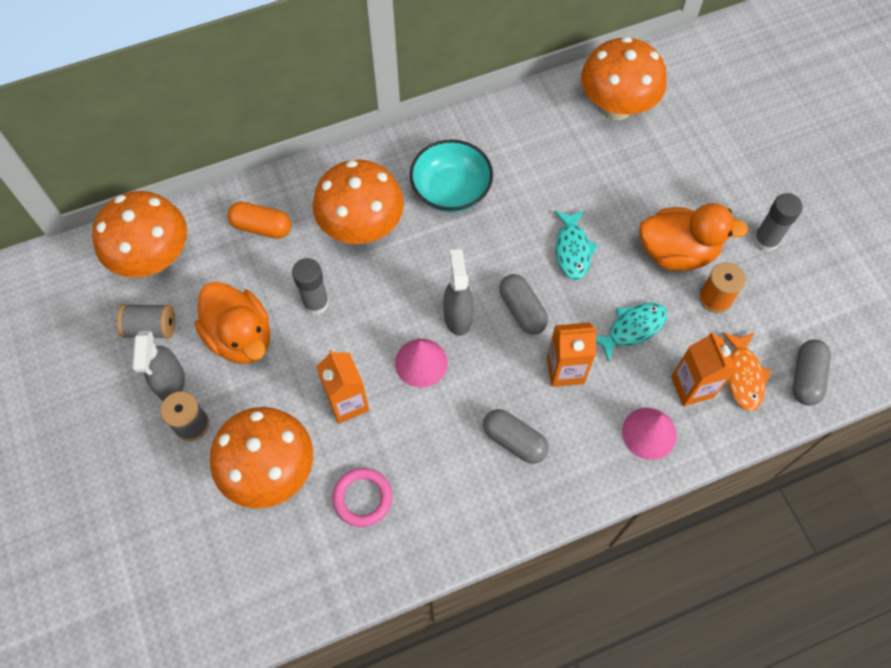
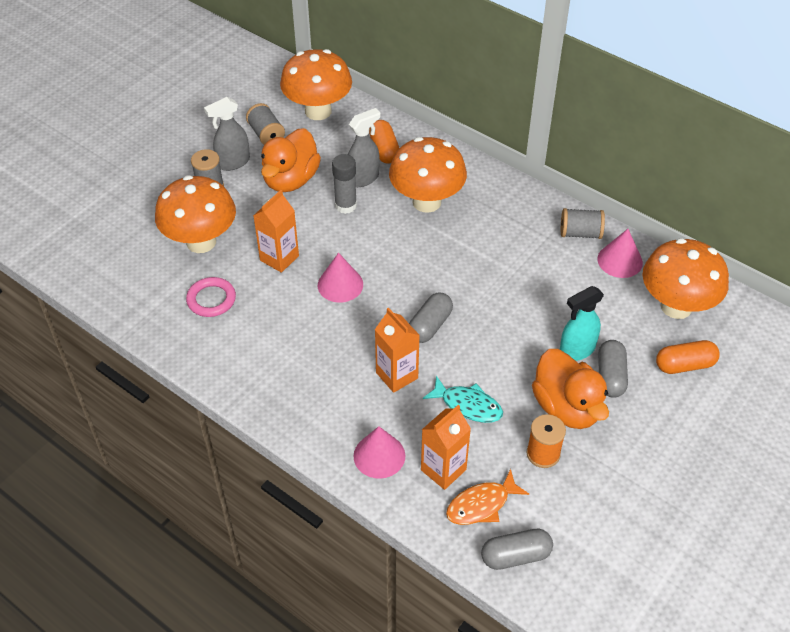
camera: 60 degrees right, 15 degrees down
(451, 190) = (502, 237): turquoise bowl -> none
(457, 316) = (394, 289): grey spray bottle -> grey spray bottle (363, 178)
(488, 126) = (580, 233): none -> grey spool
(514, 440) = (313, 368): grey capsule -> grey capsule (610, 376)
(539, 116) = (620, 260): none -> pink cone
(572, 250) = (510, 335): turquoise fish -> none
(620, 209) = (576, 350): none -> turquoise spray bottle
(680, 140) = (684, 365): none -> orange capsule
(765, 241) = (633, 470): grey glue stick -> none

